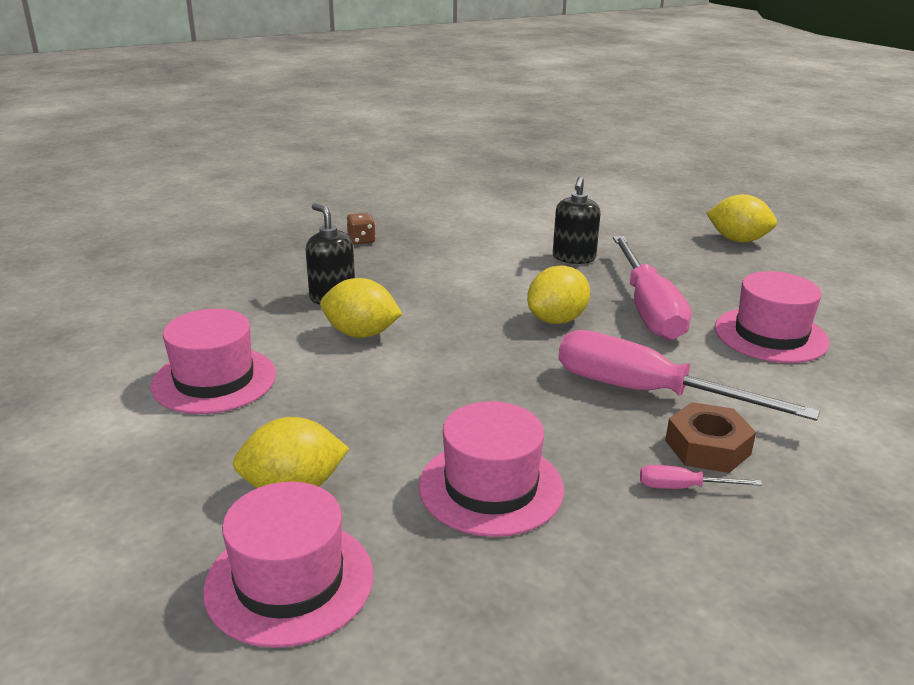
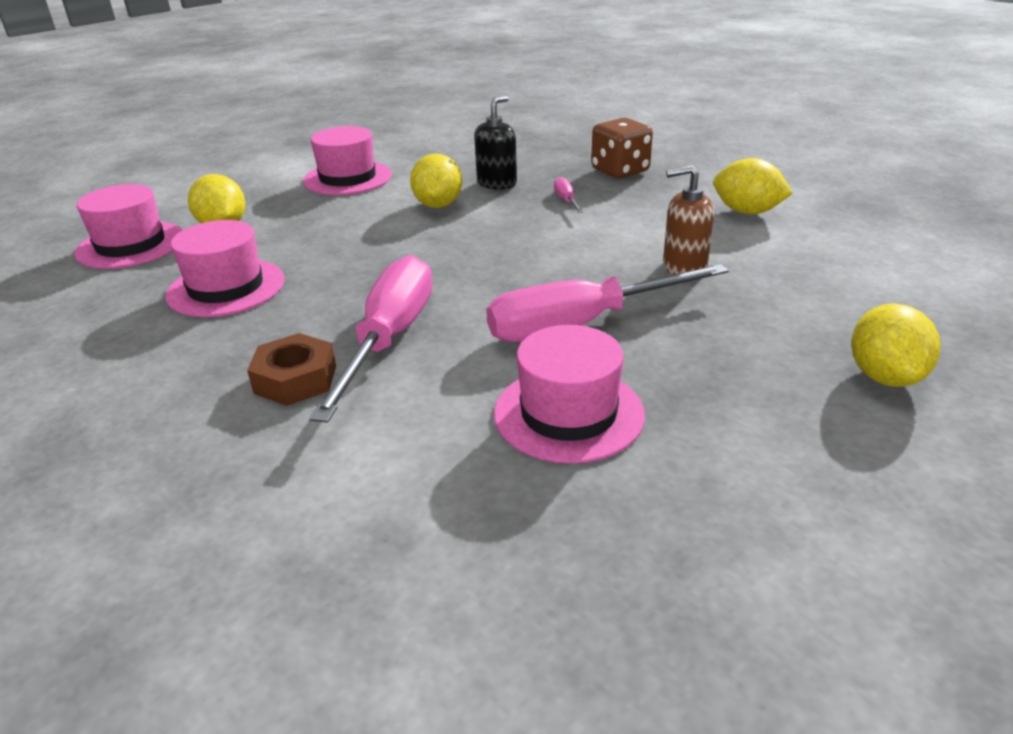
camera: 75 degrees right, 5 degrees up
(361, 240) = (620, 171): brown dice -> brown dice, size x1.83
(557, 320) = (517, 277): yellow lemon -> yellow lemon (747, 212)
(573, 258) = (684, 267): black soap dispenser -> brown soap dispenser
(683, 487) = (228, 370): pink screwdriver -> pink screwdriver (566, 200)

